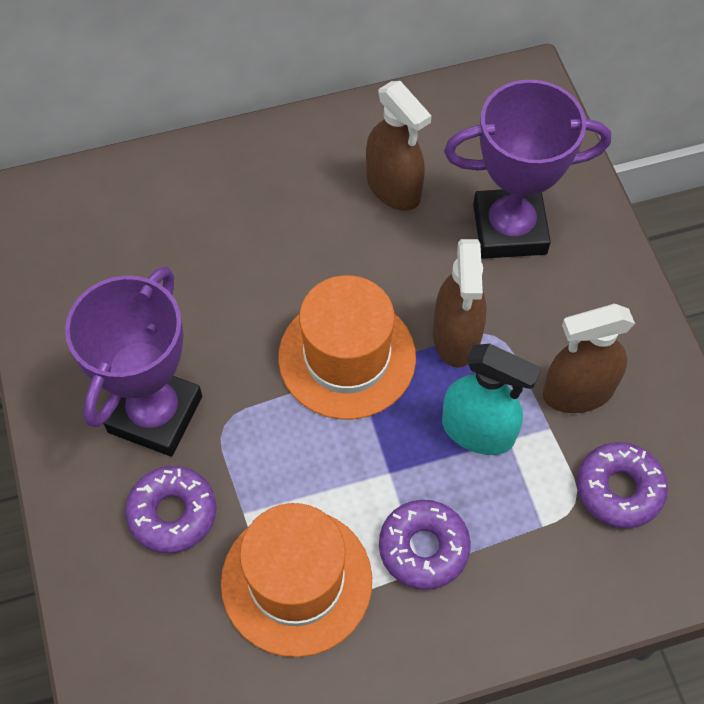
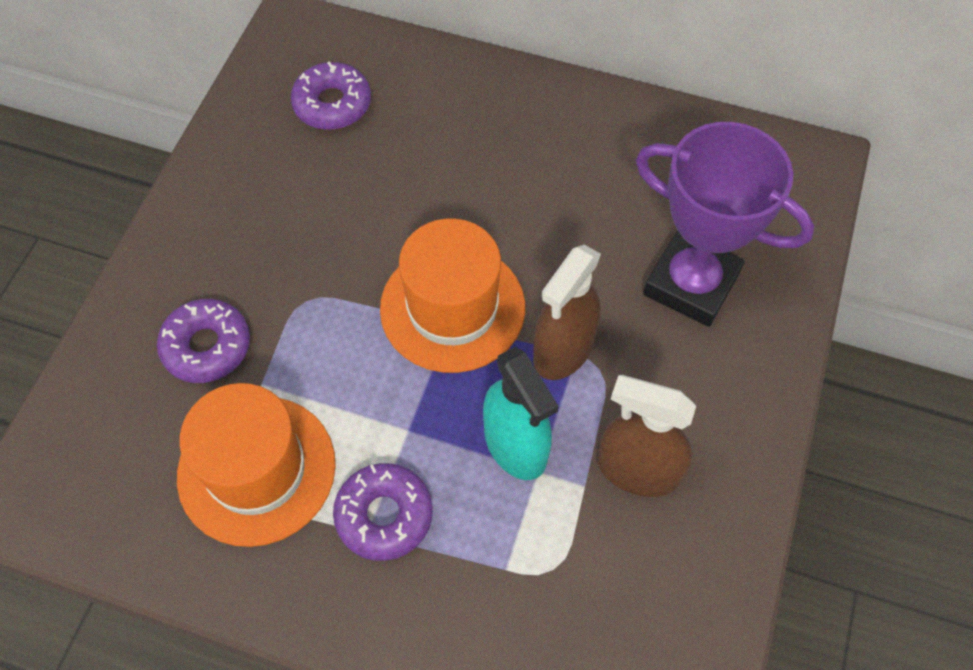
camera: 35 degrees right, 0 degrees up
(155, 414) = (259, 257): purple trophy -> none
(393, 188) = (612, 187): brown spray bottle -> none
(619, 489) = (605, 585): purple donut -> purple donut (332, 104)

